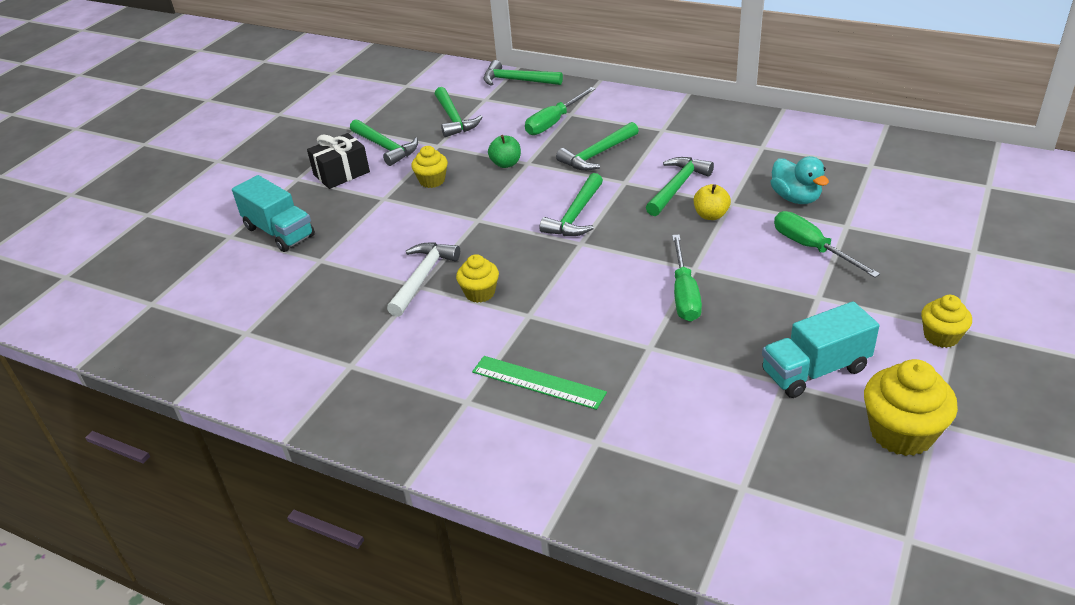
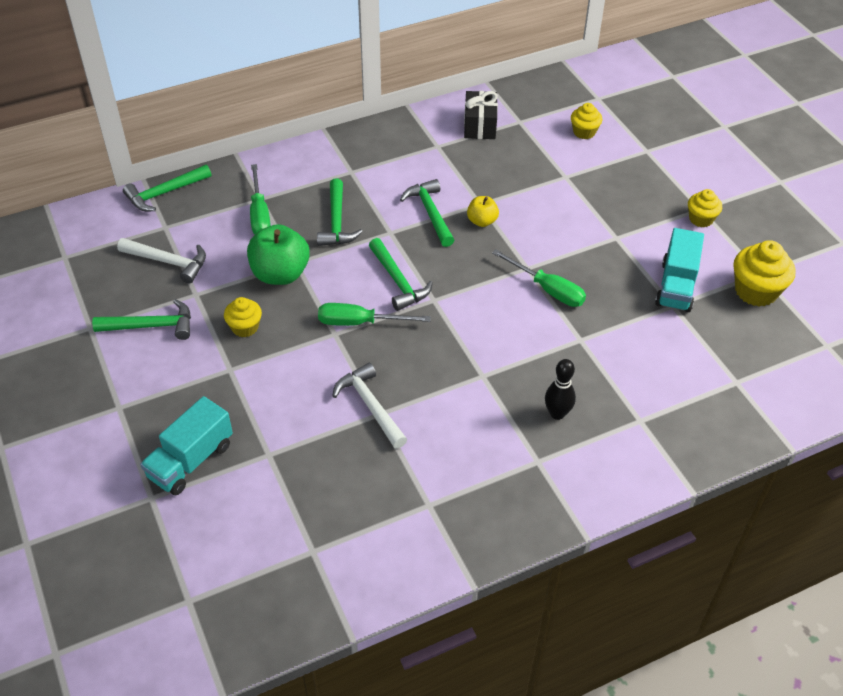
camera: 55 degrees left, 10 degrees up
(279, 232) = (191, 460): turquoise truck -> turquoise truck turned 135 degrees clockwise
(341, 173) = (153, 374): black gift -> black gift (480, 126)
(453, 119) = (168, 262): green hammer -> white hammer
(480, 293) = (427, 385): yellow cupcake -> yellow cupcake (584, 132)
(506, 164) = (280, 274): green apple -> green apple, size x1.85
(538, 382) = (557, 413): green ruler -> black bowling pin
(795, 198) = (512, 174): turquoise duck -> none
(811, 248) = (569, 206): green screwdriver -> green screwdriver (360, 322)

